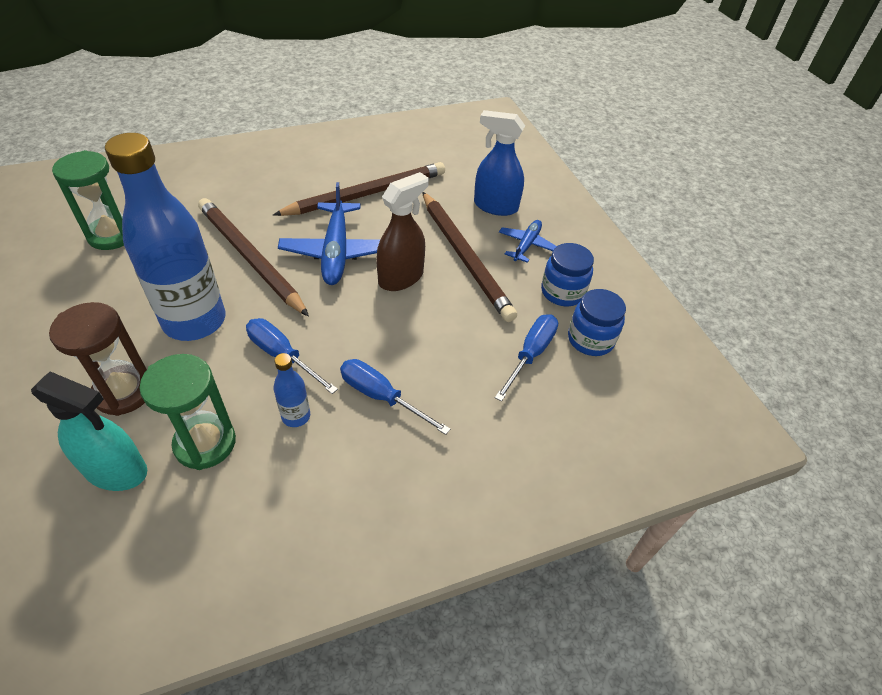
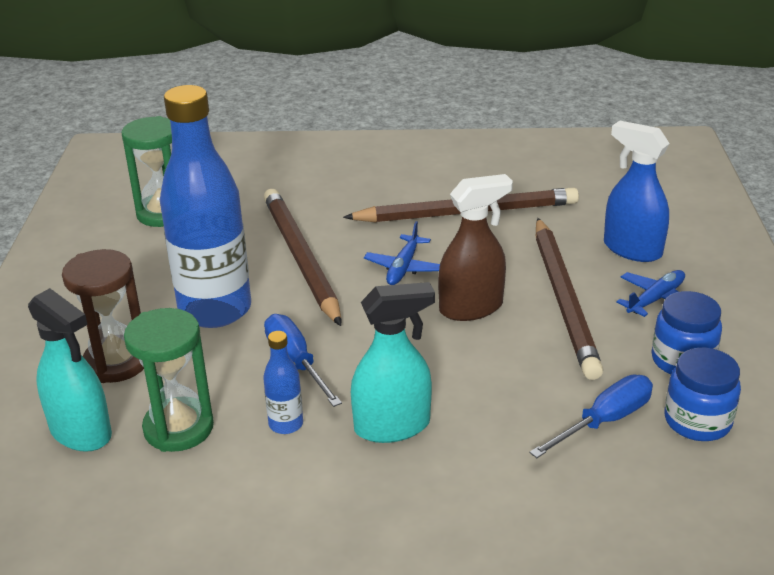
camera: 25 degrees right, 15 degrees down
(336, 251) = (403, 267): blue plane -> blue plane, size x0.57
(381, 397) = (392, 426): blue screwdriver -> turquoise spray bottle

